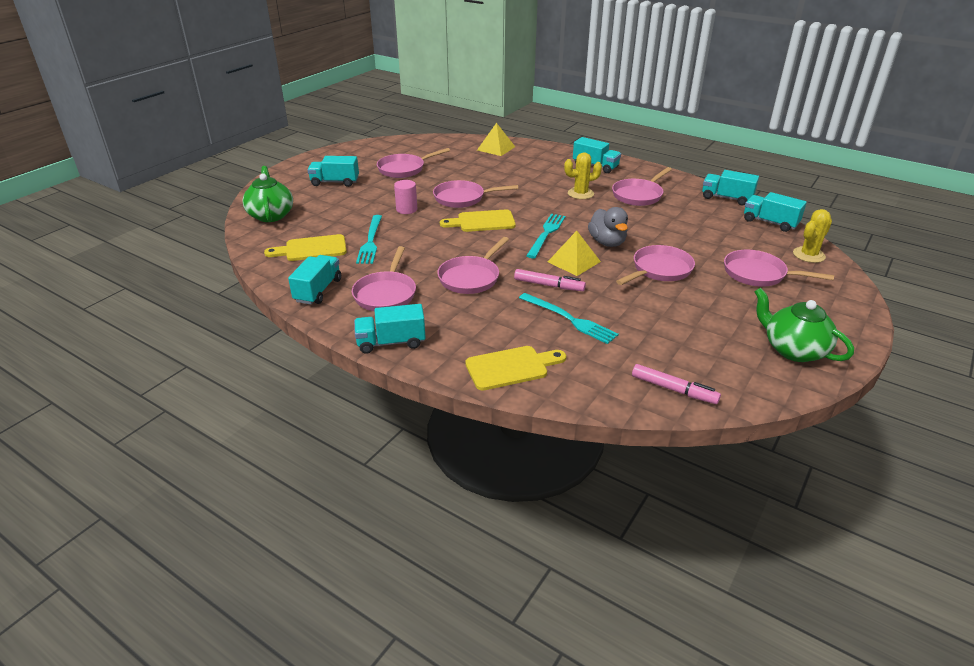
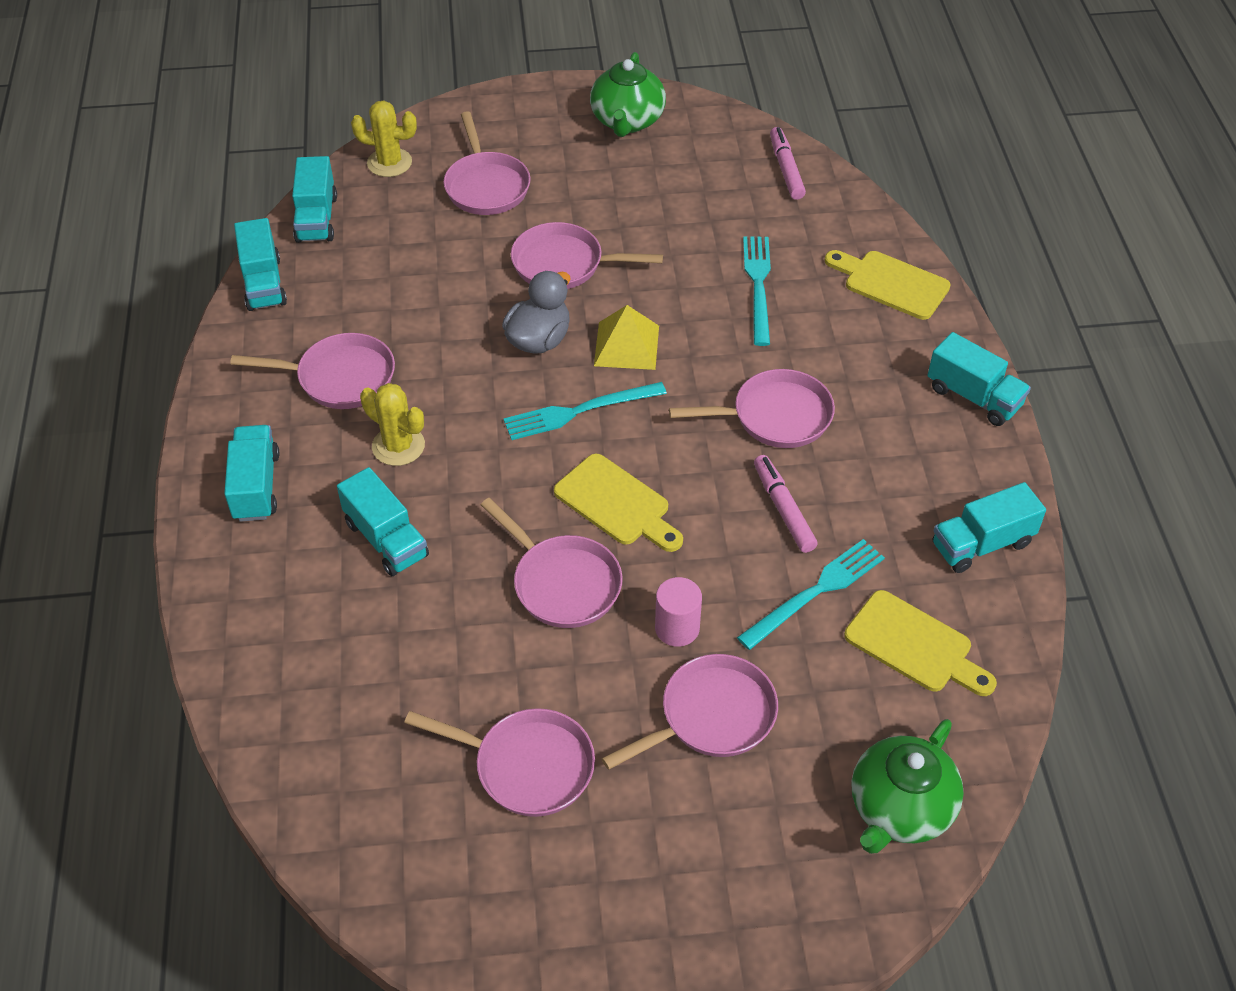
camera: 130 degrees left, 15 degrees up
(335, 182) = (692, 832): turquoise truck -> turquoise truck (386, 539)
(386, 294) = (904, 471): pink pan -> pink pan (711, 716)
(496, 148) = (285, 689): yellow pyramid -> none
(549, 285) = (709, 337): pink marker -> pink marker (783, 509)

